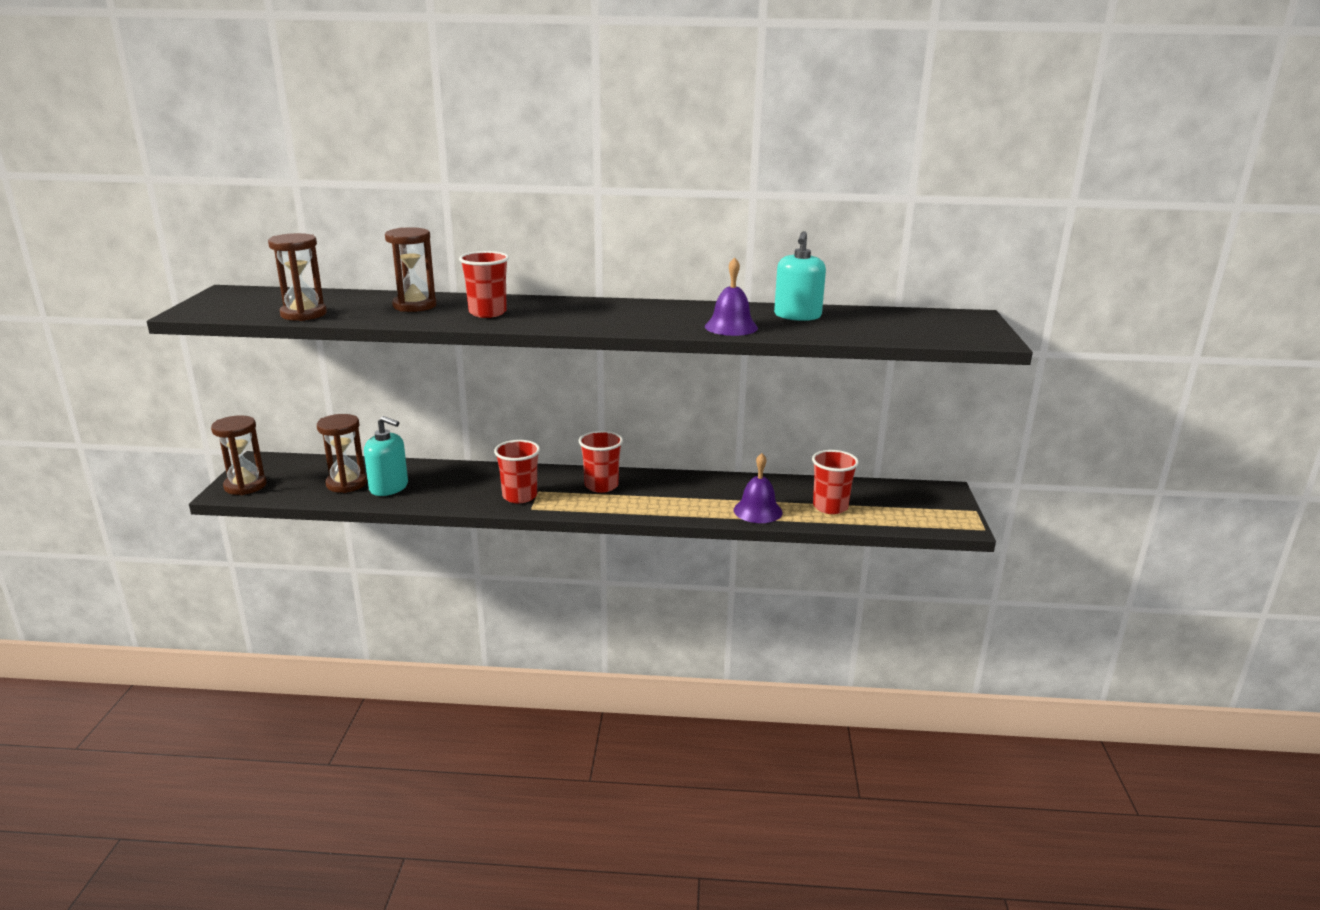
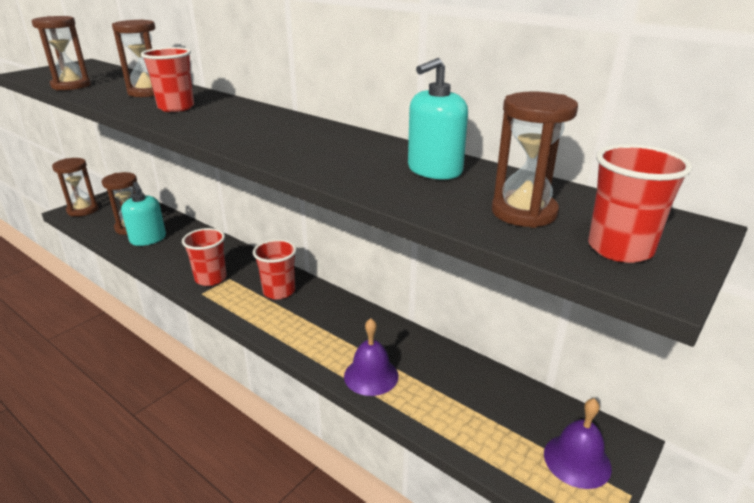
camera: 35 degrees right, 5 degrees up
(731, 327) = (334, 167): purple bell -> purple bell (577, 460)
(830, 507) = (450, 404): red cup -> red cup (620, 249)
(889, 326) = (524, 212): none -> brown hourglass

